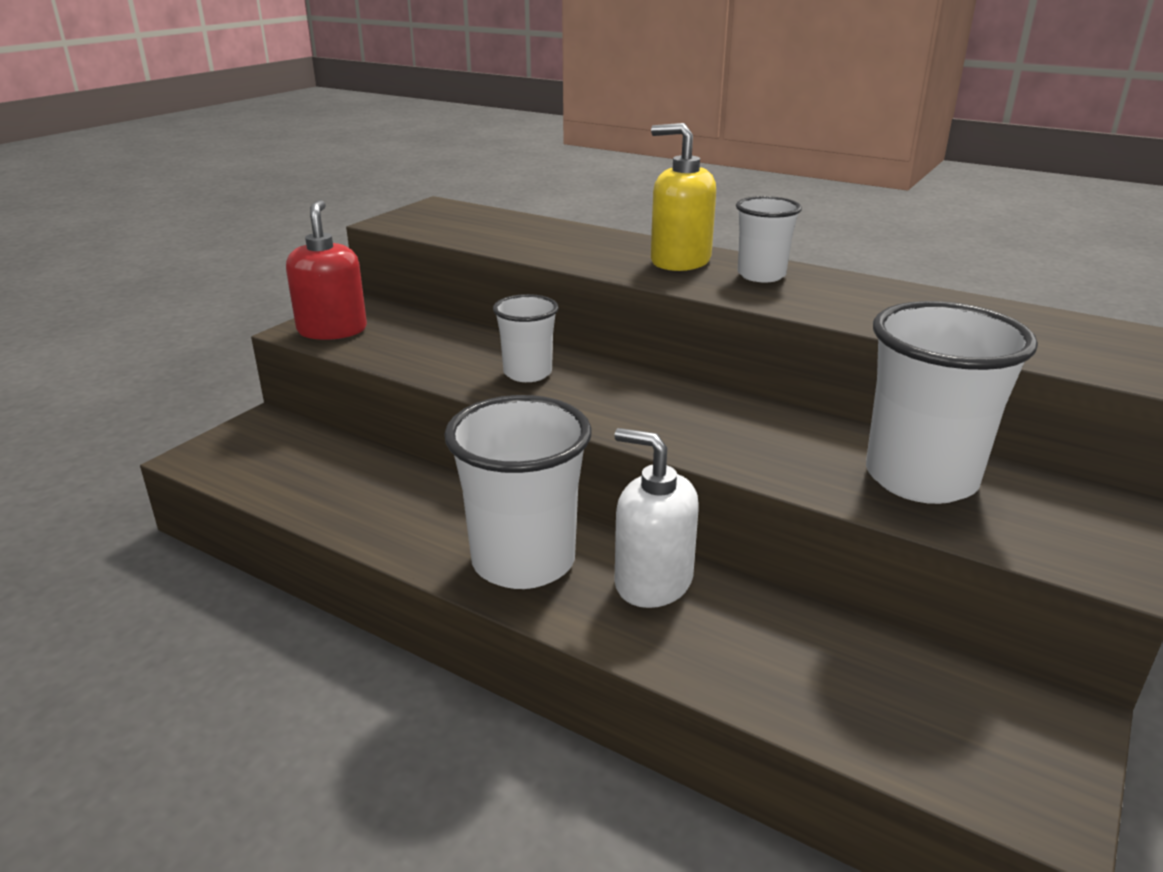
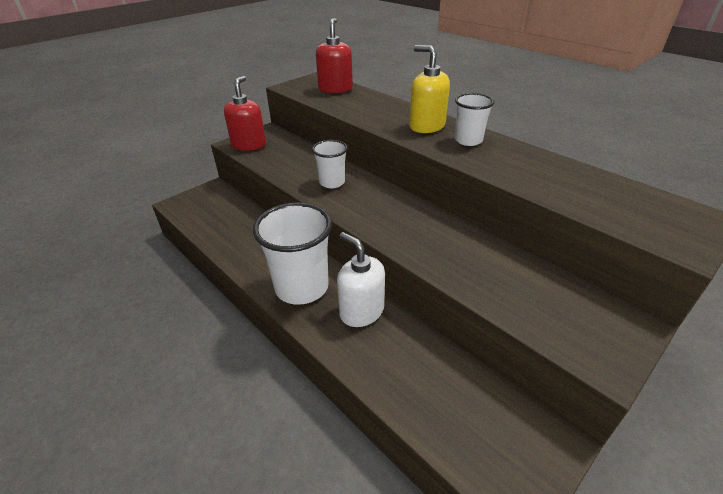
camera: 15 degrees right, 10 degrees up
(482, 220) = (335, 89): none -> red soap dispenser
(920, 478) = (517, 282): white cup -> none

